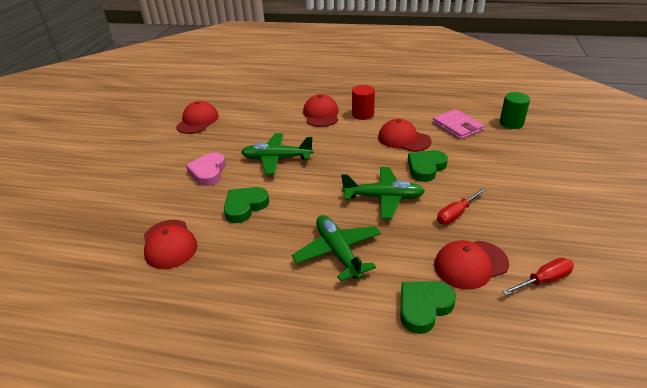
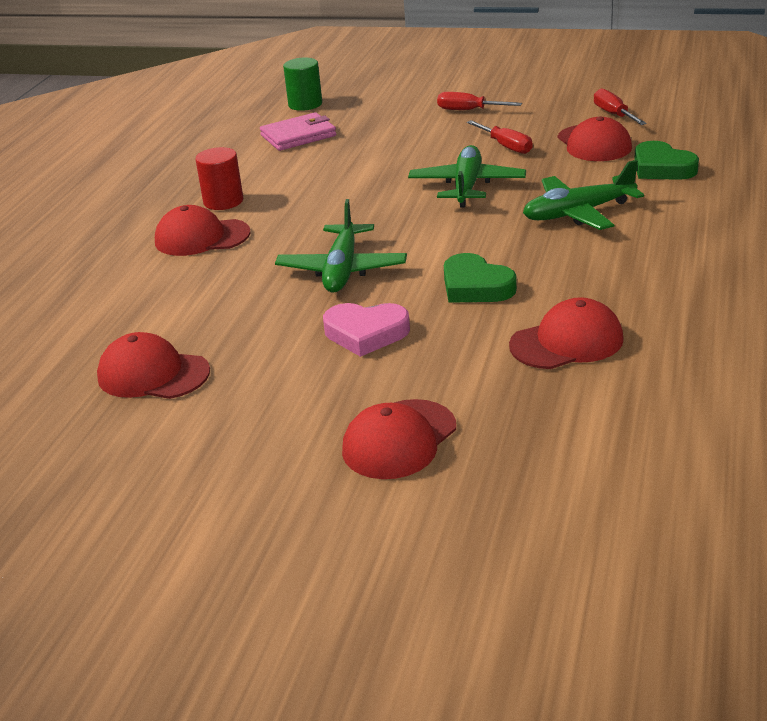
camera: 85 degrees left, 5 degrees down
(404, 139) = (319, 171): red cap -> red cap (399, 440)
(426, 168) = (401, 159): green heart -> none
(524, 193) = (469, 110): none -> red screwdriver

